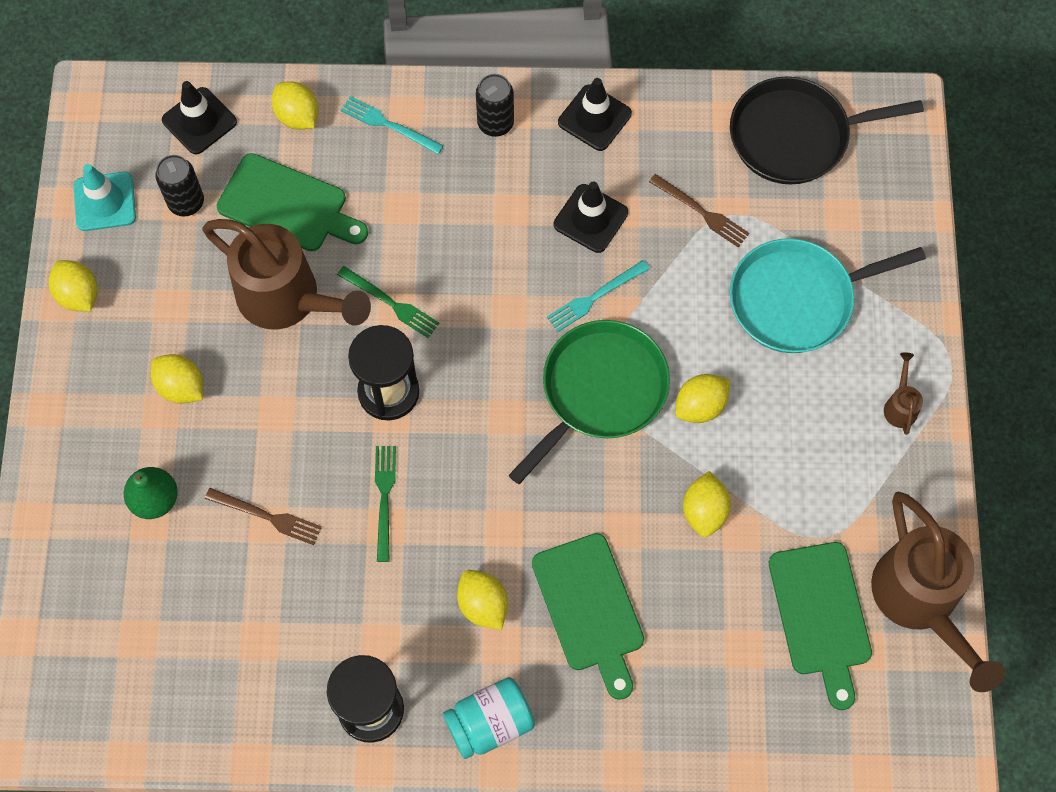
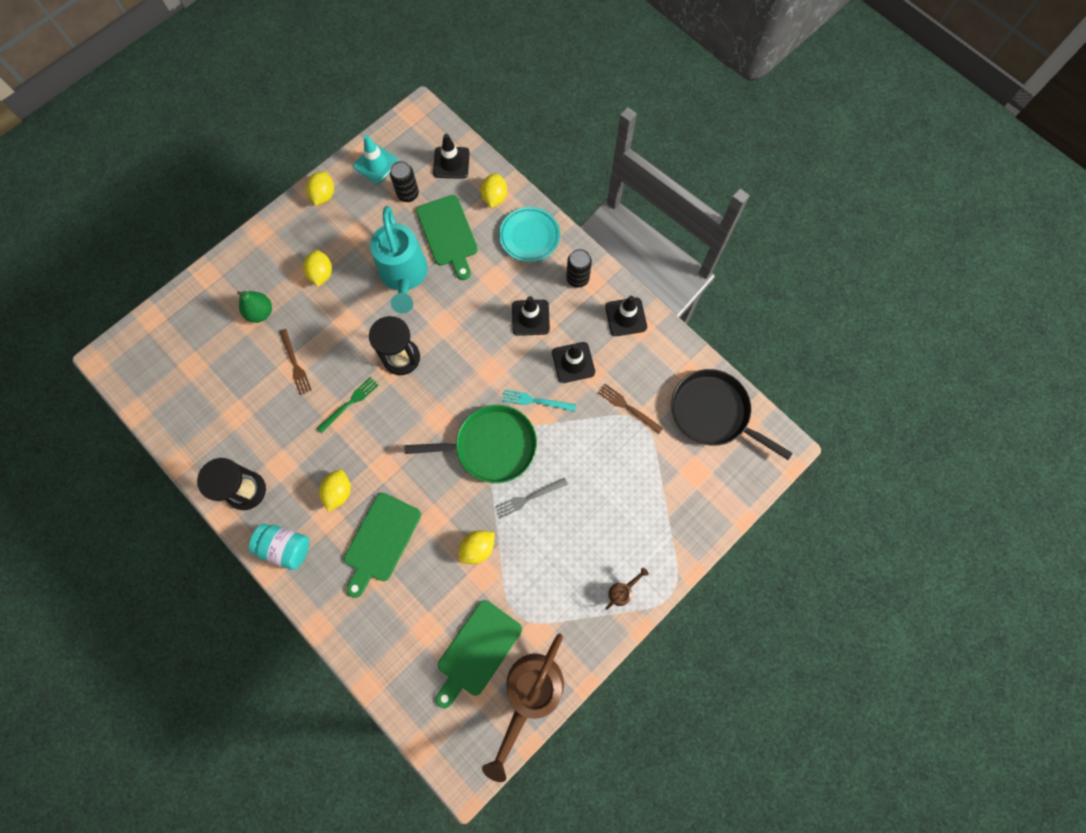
camera: 45 degrees right, 5 degrees up
(287, 299) = (404, 276): brown watering can -> turquoise watering can
(388, 125) = (529, 236): turquoise fork -> turquoise plate
(391, 303) = (444, 319): green fork -> none
(489, 213) = (530, 317): none -> black traffic cone
(700, 406) = (528, 498): yellow lemon -> grey fork
(701, 212) = (628, 407): brown fork -> brown fork turned 135 degrees clockwise
(797, 299) = (628, 492): turquoise pan -> none

